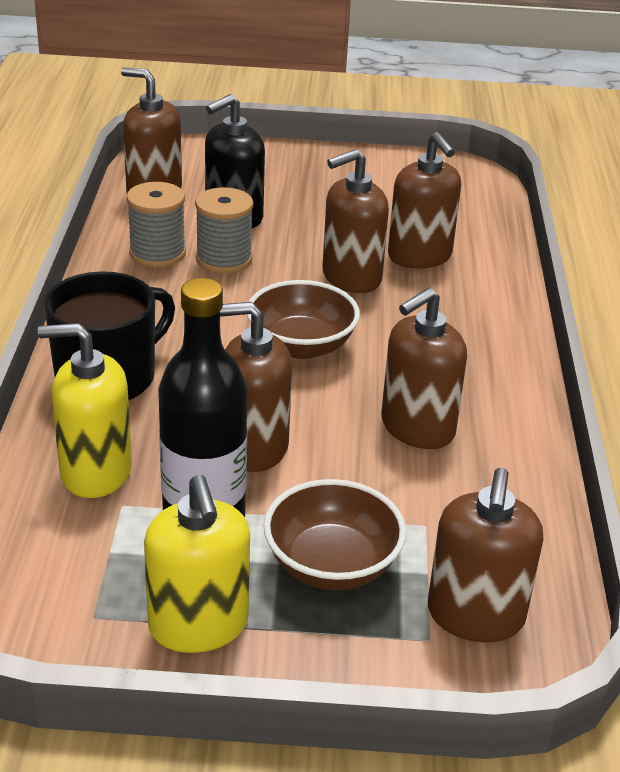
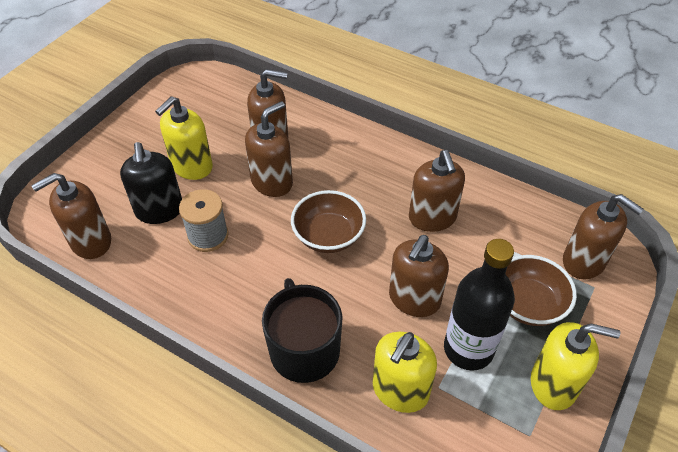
camera: 60 degrees left, 15 degrees up
(157, 253) = (175, 269): grey spool -> none
(320, 216) = (191, 166): none -> yellow soap dispenser
(351, 277) = (272, 182): brown soap dispenser -> brown soap dispenser turned 135 degrees counterclockwise

